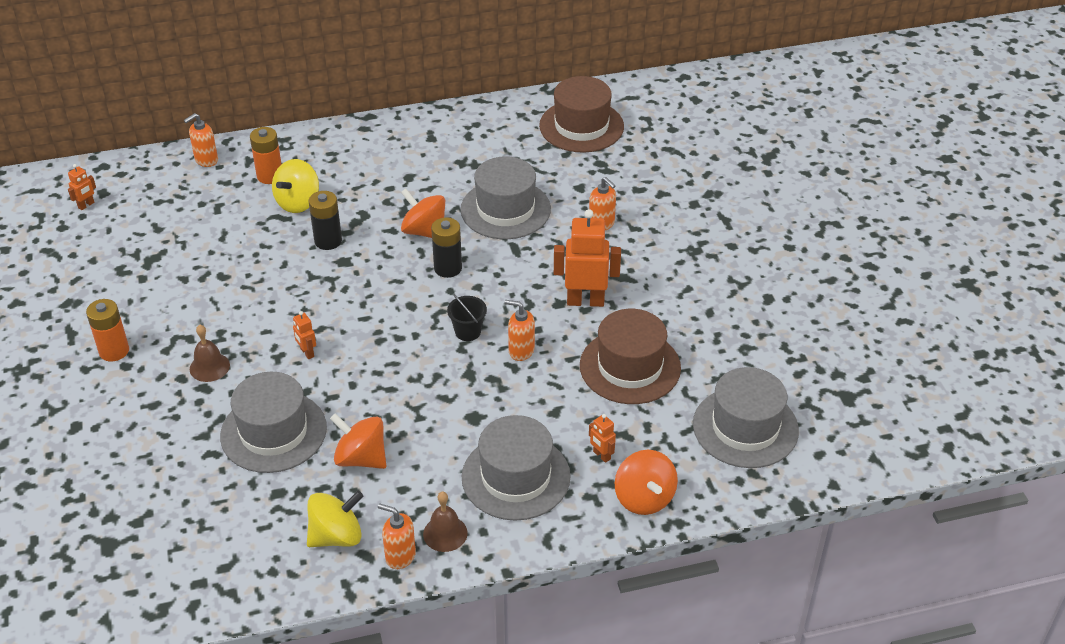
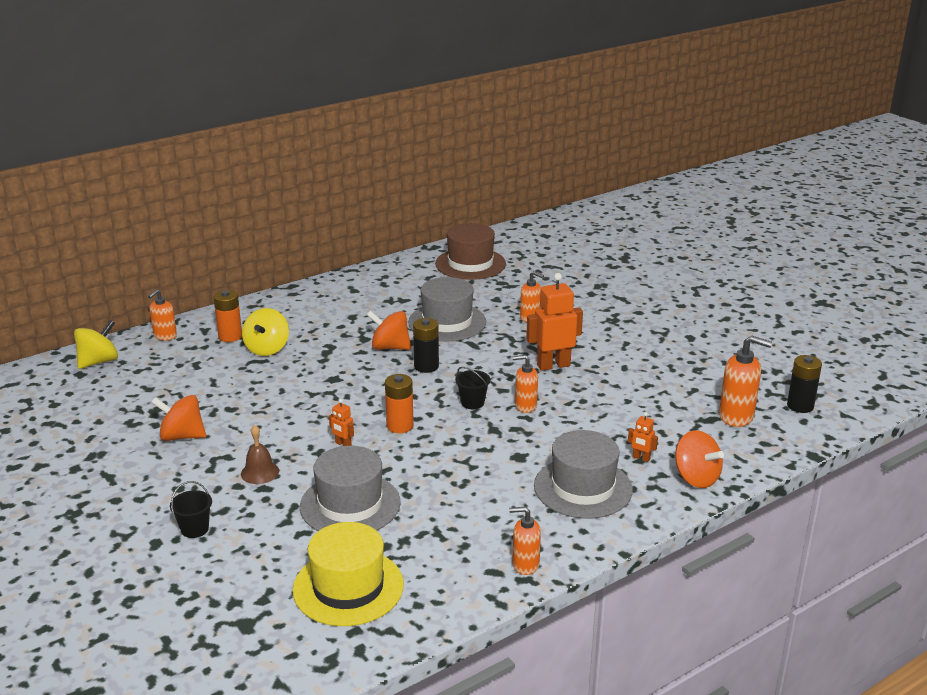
camera: 20 degrees left, 15 degrees down
(86, 205) = (69, 385): orange robot -> none
(114, 351) = (160, 480): orange battery -> orange battery (400, 426)
(117, 420) = (195, 529): none -> black bucket
(220, 531) = (348, 587): none -> yellow hat
(328, 241) = (311, 368): black battery -> black battery (800, 406)
(336, 536) = (458, 564): yellow spinning top -> yellow spinning top (99, 361)
(361, 458) = (442, 505): orange spinning top -> orange spinning top (182, 436)
(445, 533) = (552, 539): brown bell -> none
(630, 367) = (619, 398): brown hat -> none
(745, 427) = (736, 416): grey hat -> orange soap dispenser

